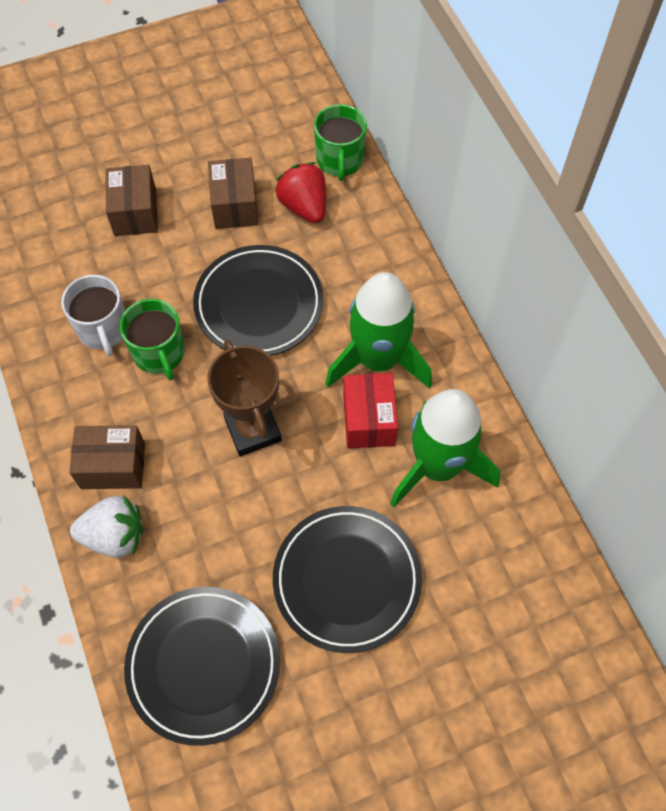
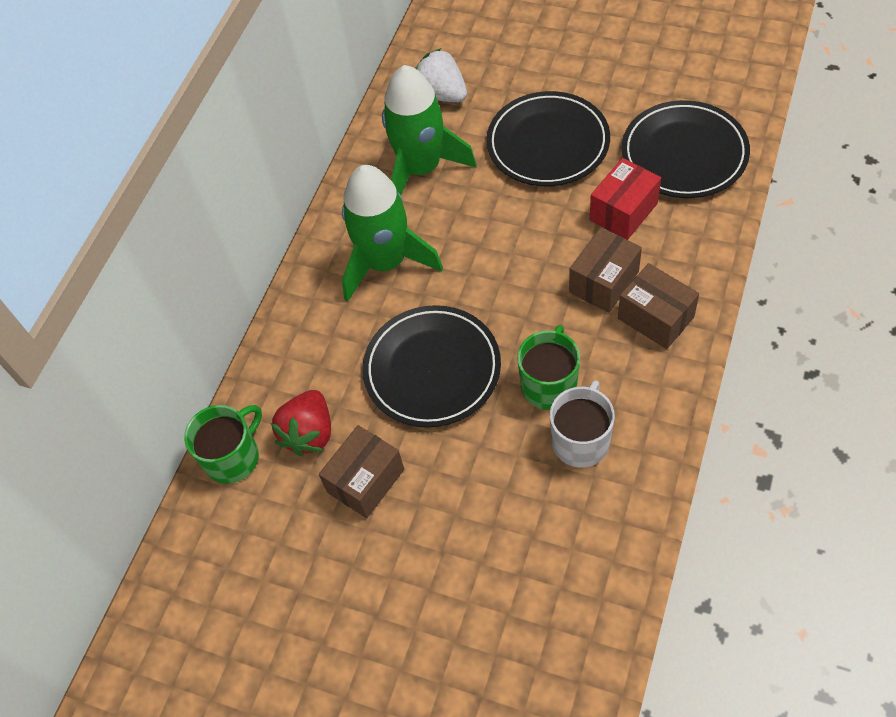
camera: 130 degrees left, 5 degrees down
(114, 536) = (690, 267): white strawberry -> white strawberry (441, 94)
(135, 212) = (461, 545): brown box -> brown box (604, 282)
(253, 430) = (526, 274): brown trophy -> none
(369, 420) = (436, 226): red box -> red box (623, 211)

